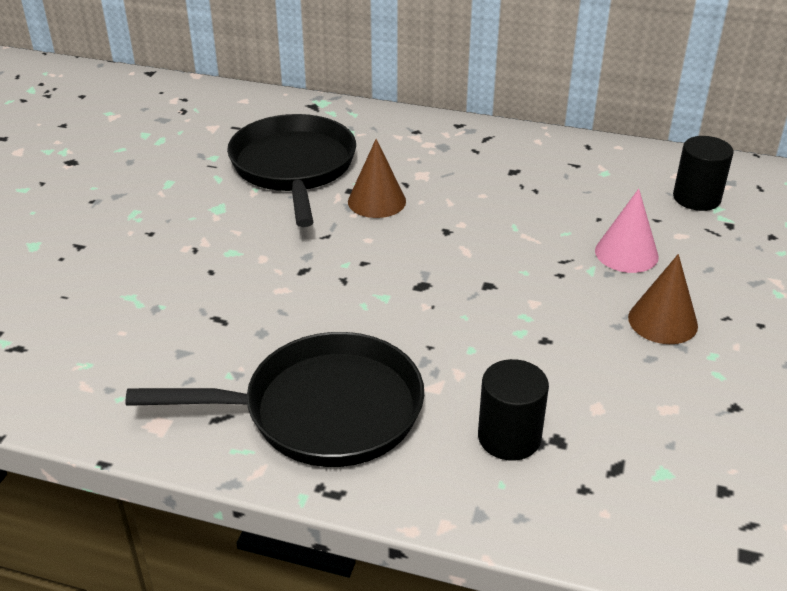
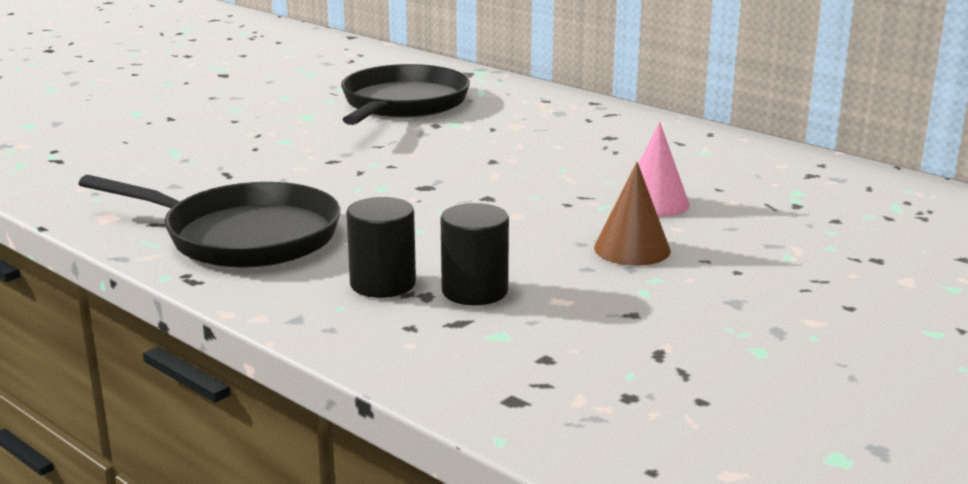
camera: 25 degrees right, 15 degrees down
(376, 201) = (451, 134): brown cone -> none
(696, 198) = (783, 182): black cylinder -> black cylinder (474, 291)

